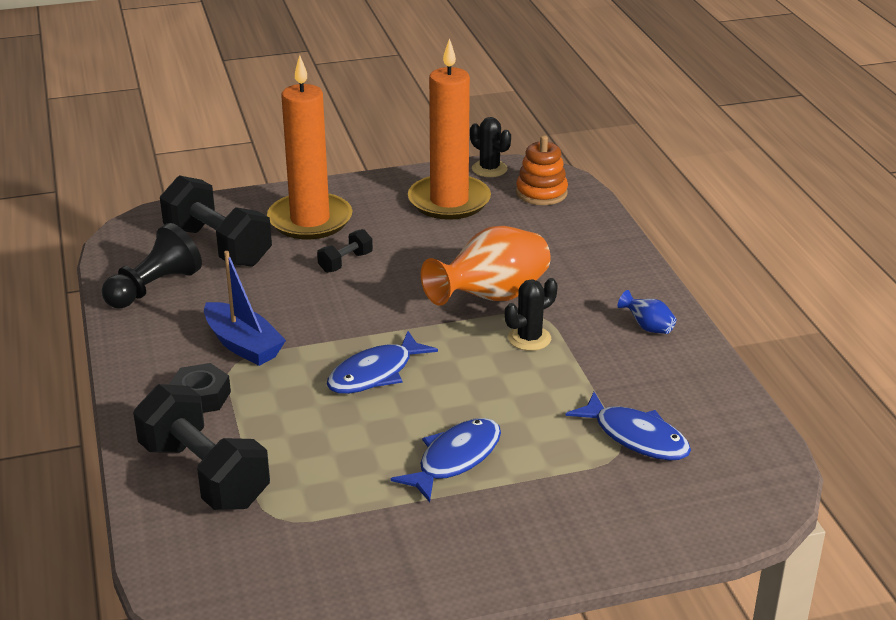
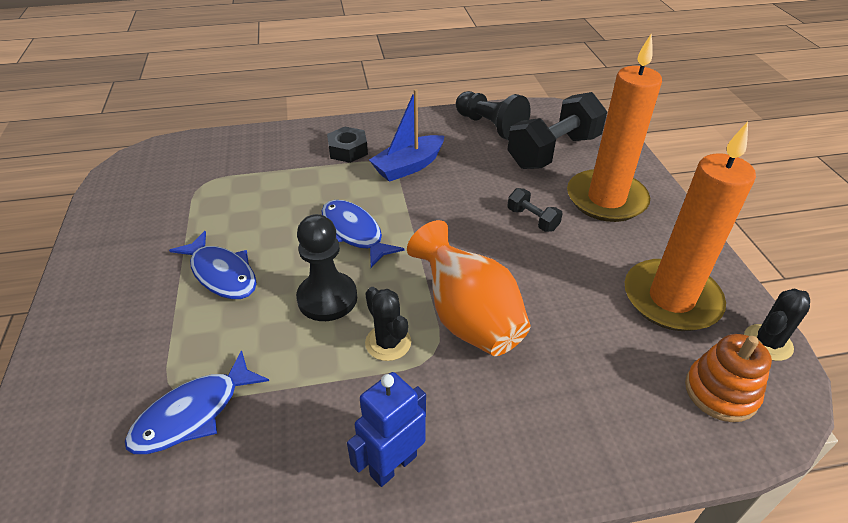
camera: 95 degrees right, 10 degrees up
(204, 474) = (261, 154): black dumbbell -> none
(480, 379) = (327, 298): none -> black pawn
(648, 327) = (393, 465): blue vase -> blue robot

